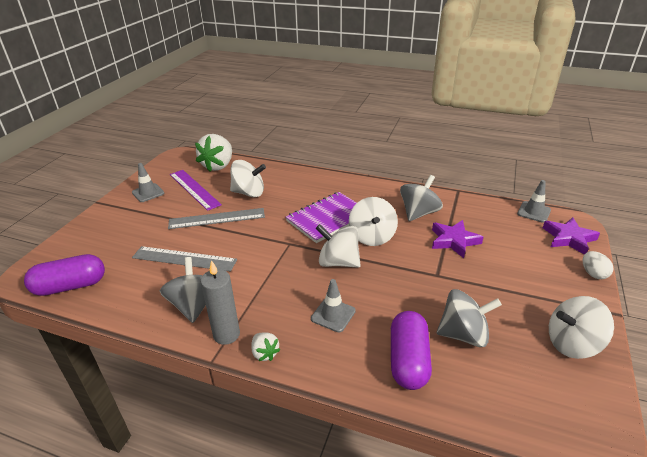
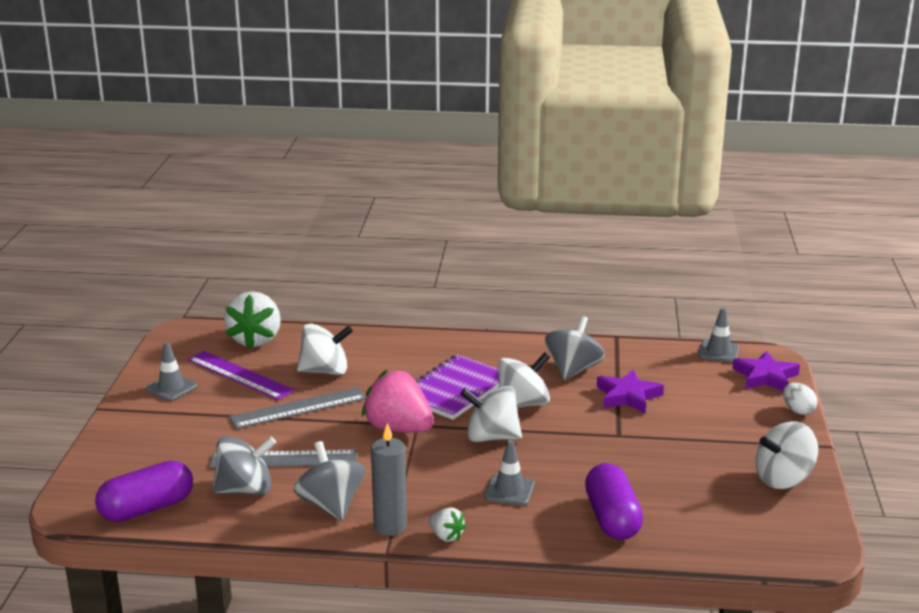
camera: 15 degrees left, 10 degrees down
(275, 245) = (398, 429): none -> pink strawberry
(372, 237) = (522, 404): white spinning top -> white spinning top turned 105 degrees counterclockwise
(463, 334) = (665, 487): grey spinning top -> grey spinning top (245, 490)

